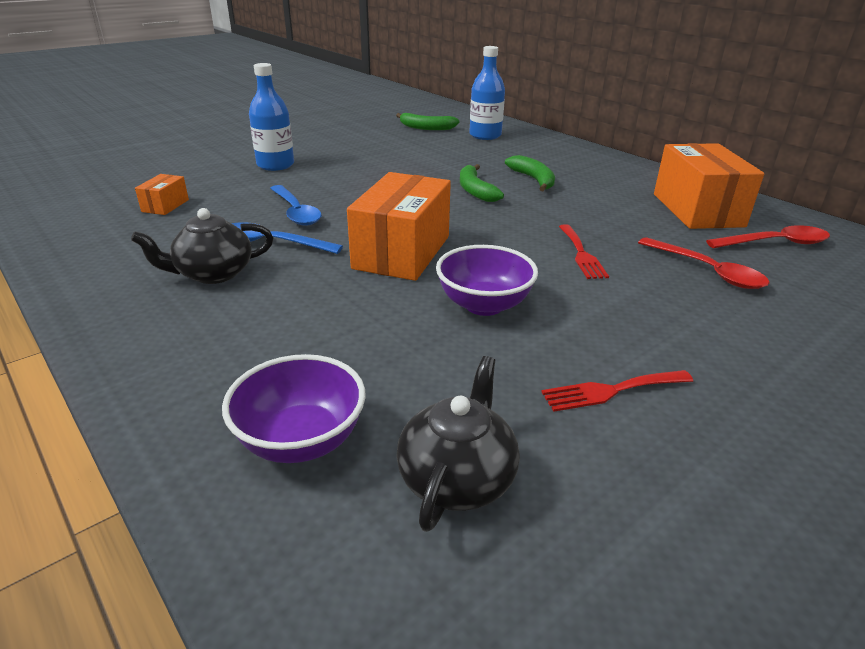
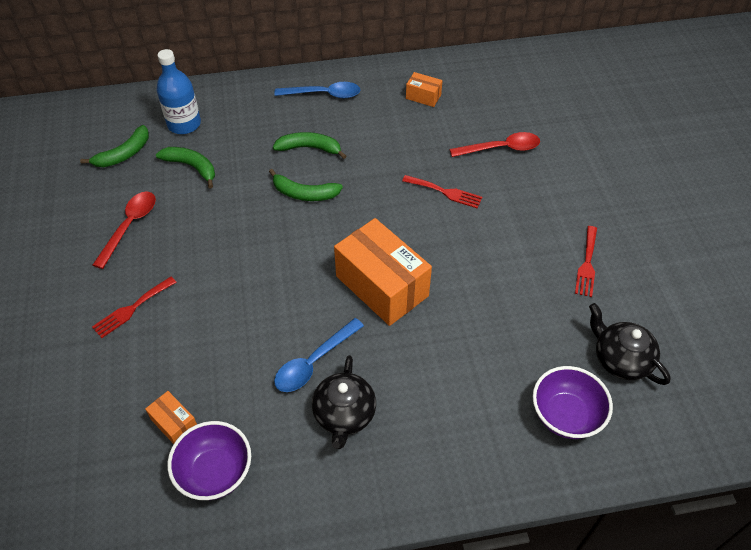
camera: 60 degrees left, 20 degrees up
(275, 165) = (132, 309): blue bottle -> red fork
(296, 212) = (262, 327): blue spoon -> blue spoon (324, 94)
(444, 148) = (192, 167): none -> green banana
(484, 305) = (478, 275): purple bowl -> purple bowl (215, 472)
(697, 210) = (423, 96): orange box -> orange box, size x0.46
(775, 243) = (488, 95): red spoon -> red spoon (130, 226)

